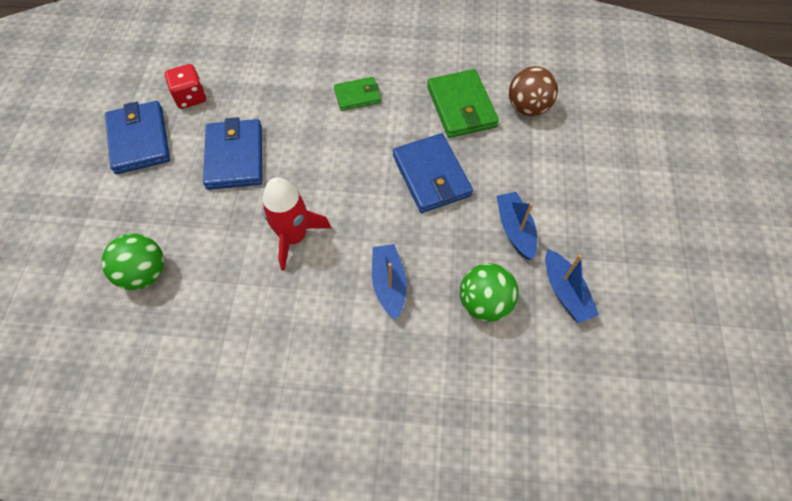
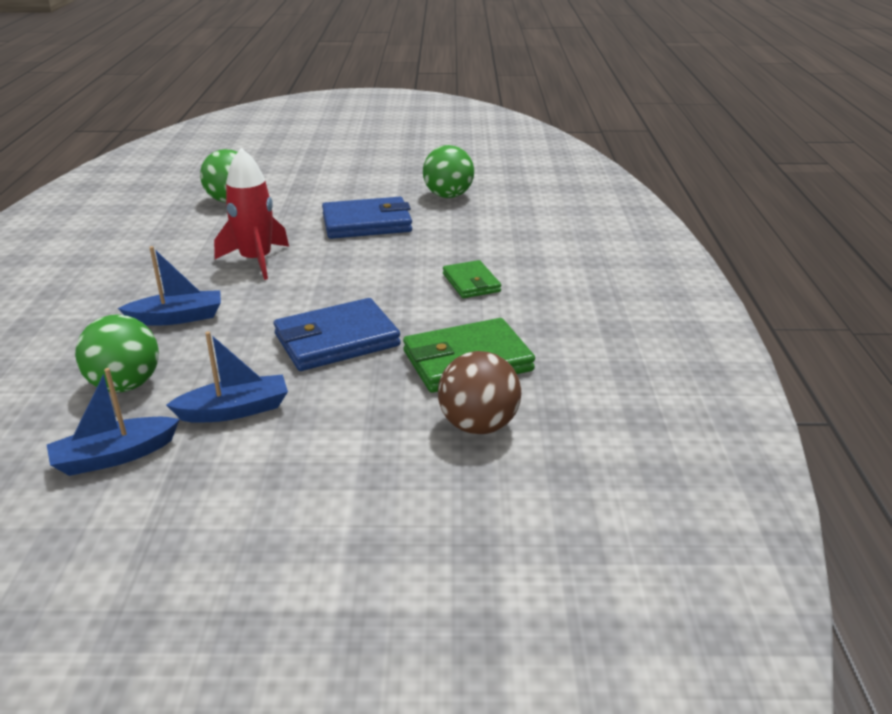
camera: 85 degrees right, 30 degrees down
(139, 140) = (387, 181): blue wallet -> none
(190, 97) = (448, 196): red dice -> green ball

